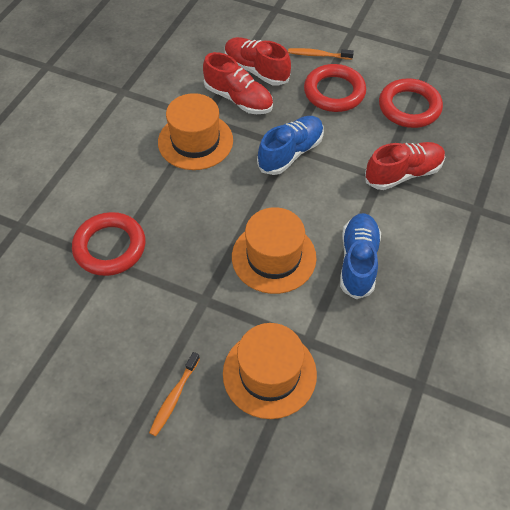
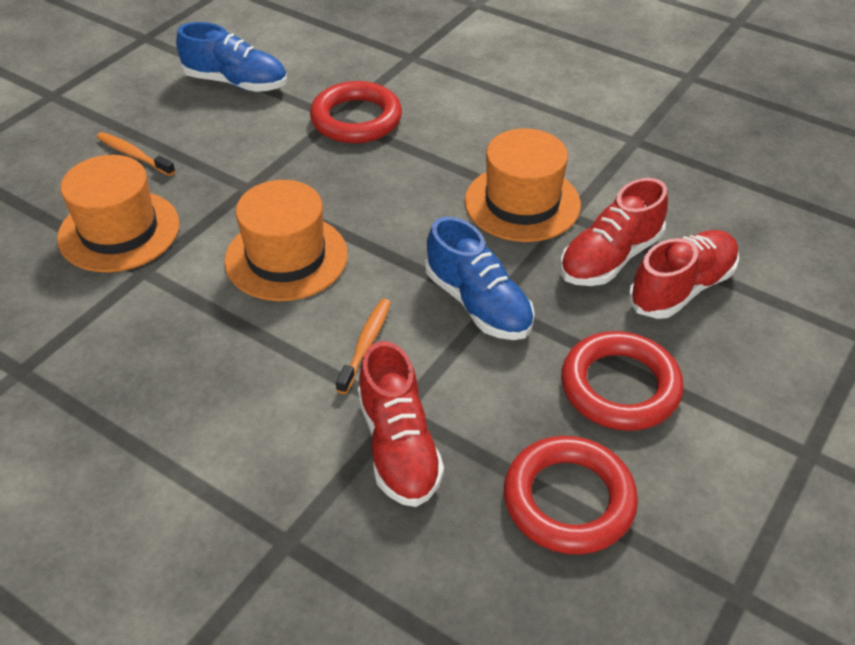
camera: 100 degrees right, 10 degrees down
(318, 55) = (726, 381): orange toothbrush -> orange toothbrush (366, 344)
(358, 262) = (242, 346): blue shoe -> blue shoe (236, 82)

